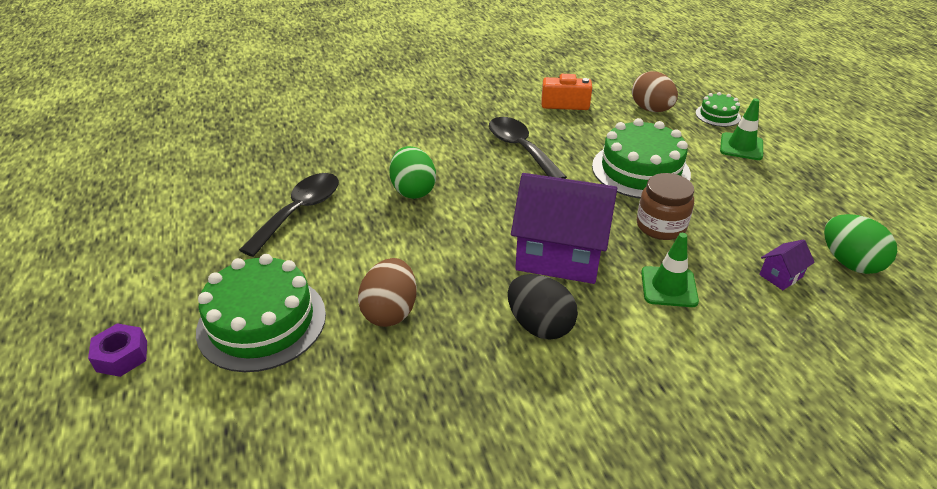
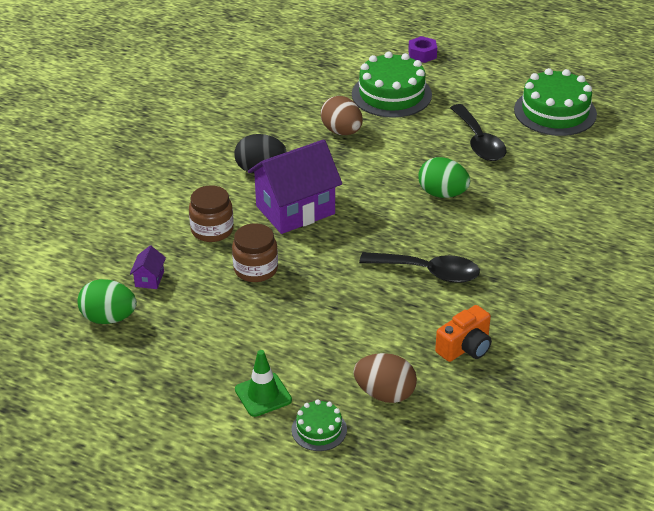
camera: 135 degrees right, 0 degrees up
(640, 170) = (318, 311): green cake -> green cake (555, 112)
(669, 287) = (212, 230): green traffic cone -> brown jar

